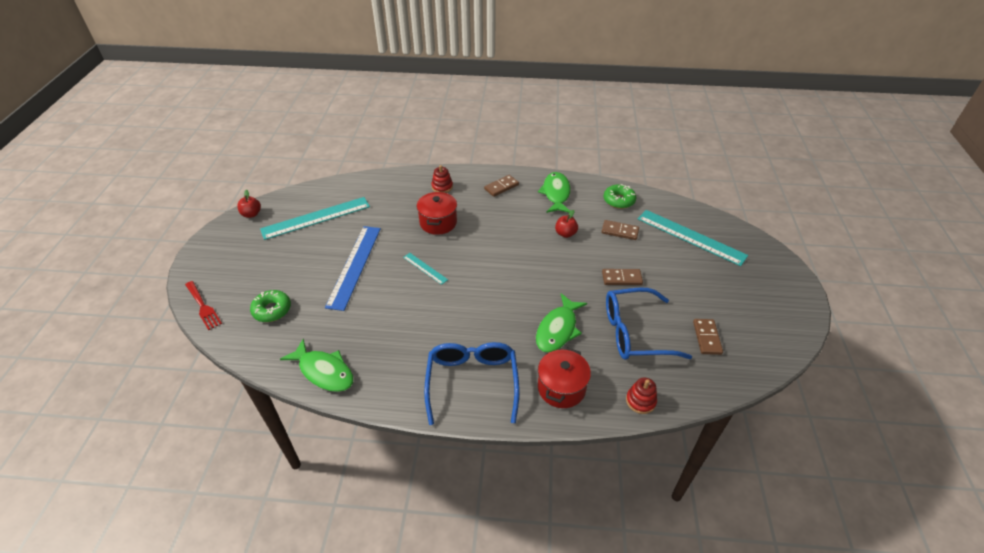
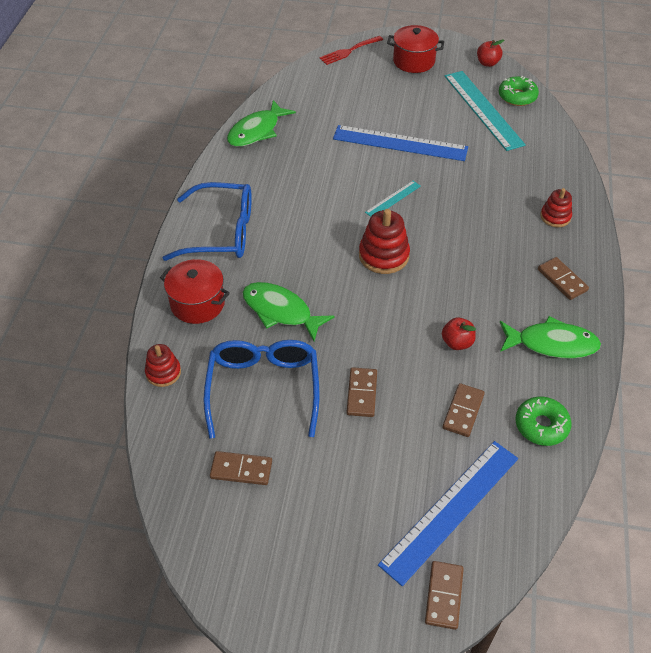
camera: 95 degrees right, 5 degrees up
(272, 310) = (340, 92): green donut -> green donut (517, 96)
(438, 222) = (477, 211): red pot -> red pot (414, 61)
(489, 272) = (383, 255): none -> red stacking toy
(690, 237) = (450, 510): turquoise ruler -> blue ruler
(744, 239) = (444, 596): none -> brown domino

